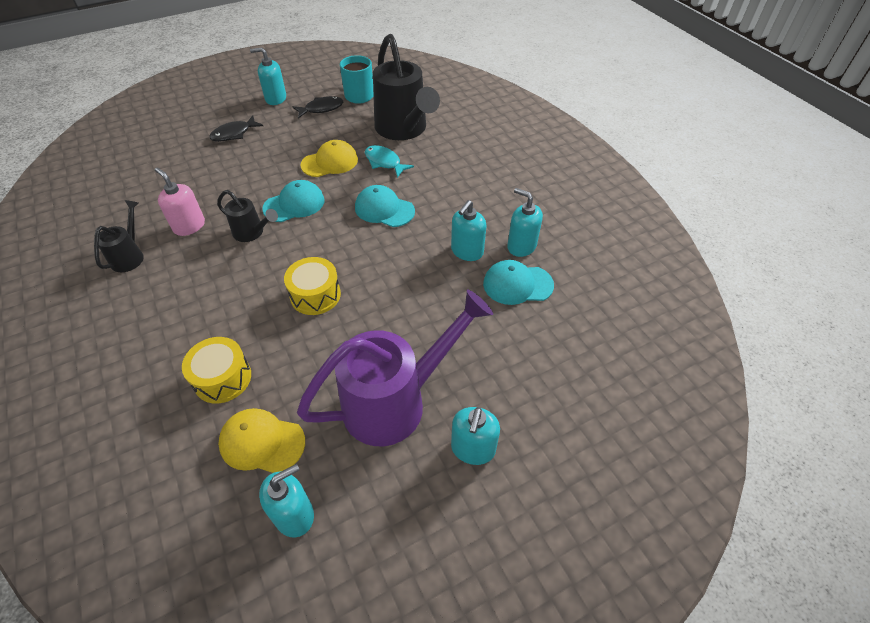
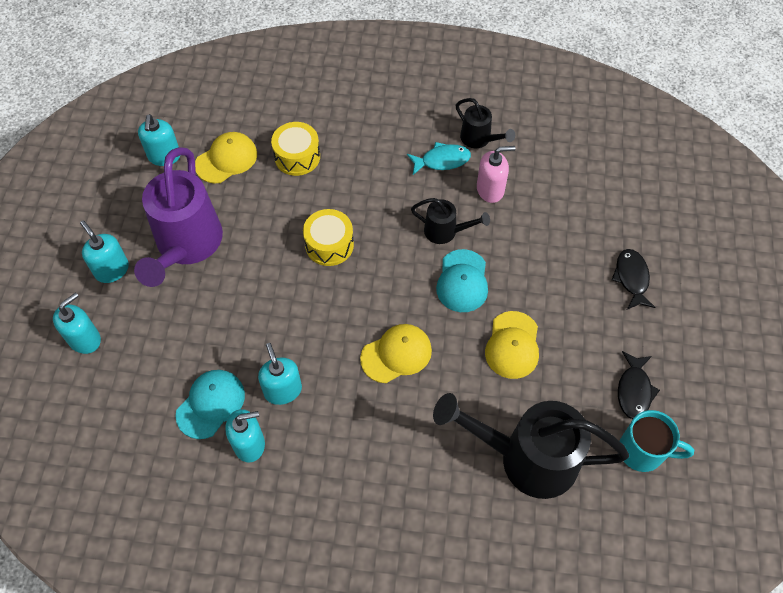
camera: 125 degrees right, 10 degrees up
(252, 233) = (445, 231): black watering can -> black watering can turned 135 degrees counterclockwise
(275, 99) = (690, 351): turquoise soap dispenser -> turquoise soap dispenser (85, 339)
(384, 162) = (475, 399): turquoise fish -> turquoise fish (442, 160)
(384, 209) = (396, 354): turquoise cap -> yellow cap

